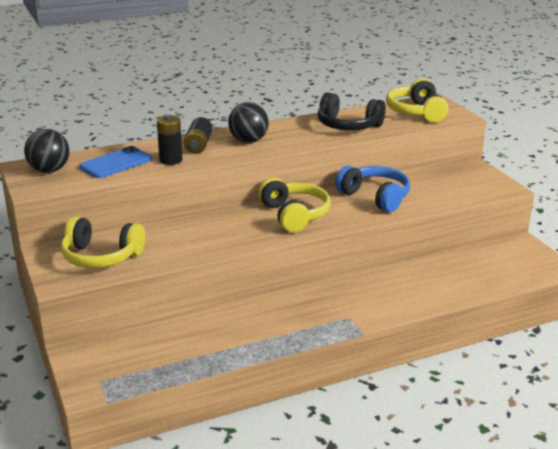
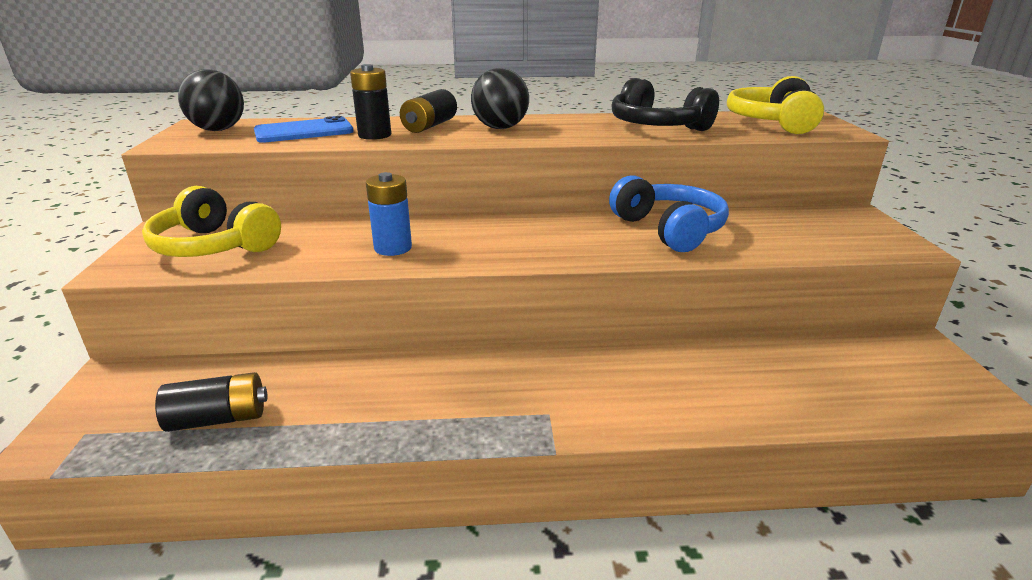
camera: 20 degrees right, 0 degrees up
(170, 357) = (218, 419): none -> black battery
(219, 238) = (393, 248): none -> blue battery
(294, 215) = (527, 235): yellow headphones -> none

